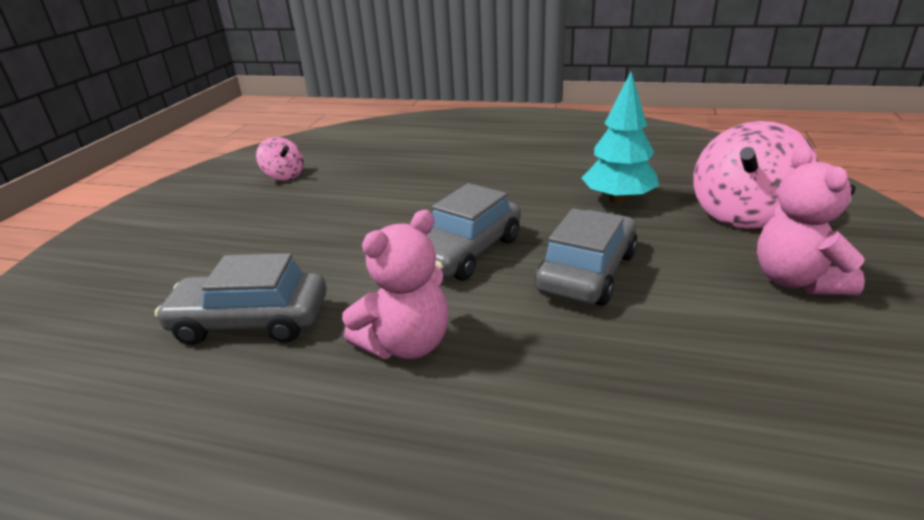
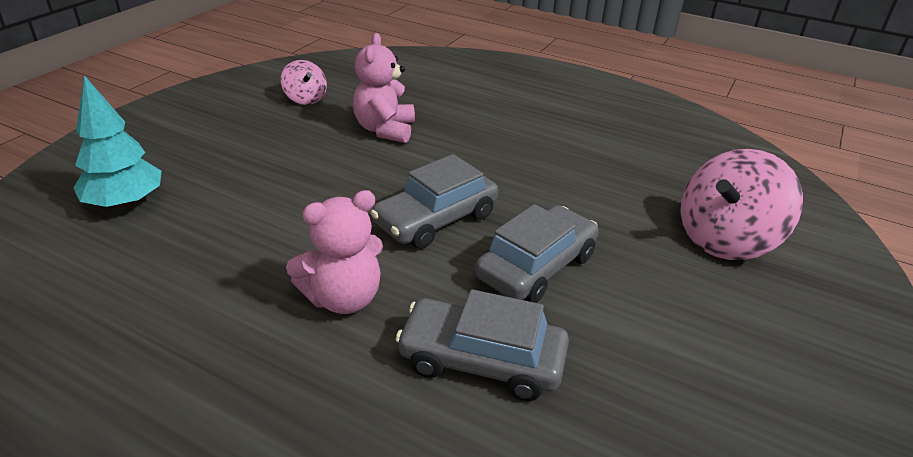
camera: 10 degrees right, 5 degrees up
(250, 321) = (224, 245): grey car -> grey car (481, 360)
(618, 200) = (609, 196): turquoise tree -> turquoise tree (125, 203)
(796, 280) = (730, 323): pink teddy bear -> pink teddy bear (385, 130)

